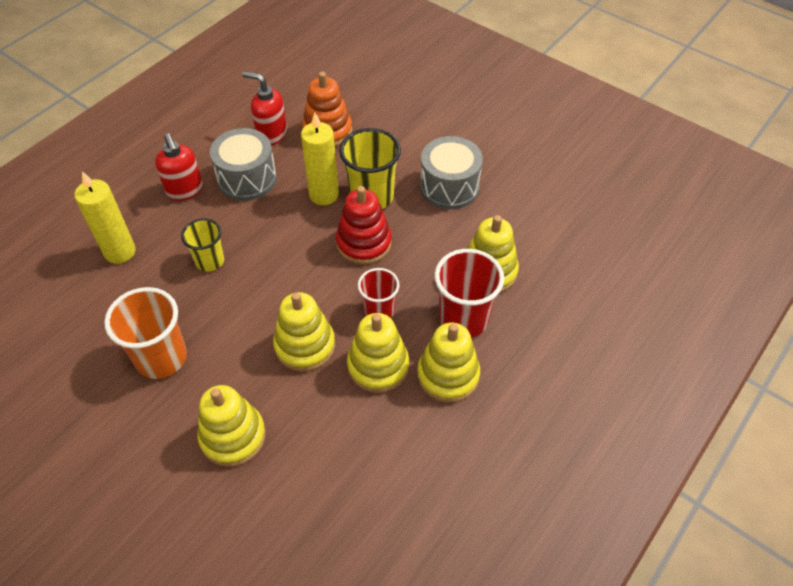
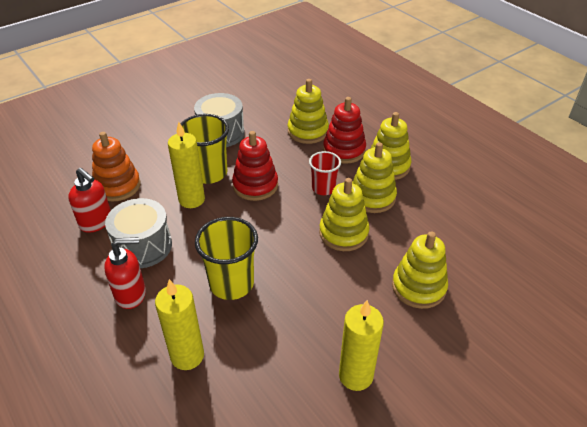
camera: 75 degrees left, 10 degrees down
(106, 390) = (355, 376): none -> yellow candle
(161, 358) = (330, 329): orange cup -> none
(210, 261) = (231, 284): yellow cup -> yellow cup, size x1.60
(271, 134) = (96, 222): red soap dispenser -> red soap dispenser turned 90 degrees counterclockwise
(463, 319) = (344, 150): red cup -> red stacking toy

